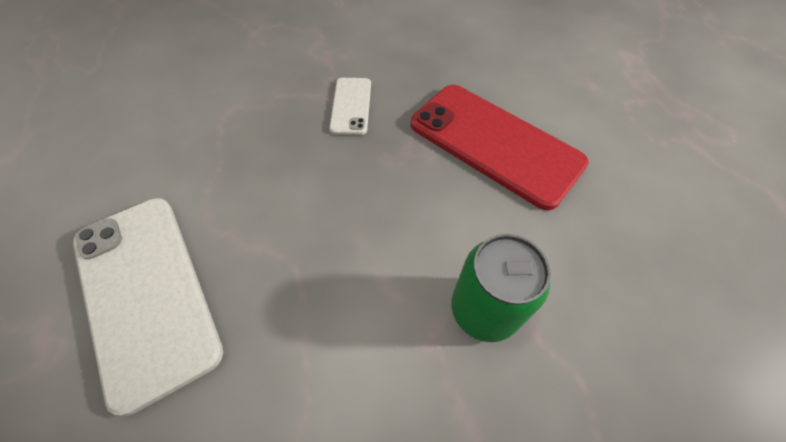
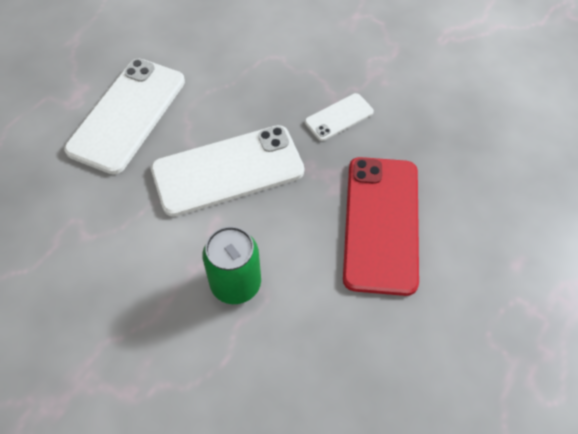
camera: 55 degrees right, 0 degrees up
(329, 231) = (228, 171): none -> white phone

